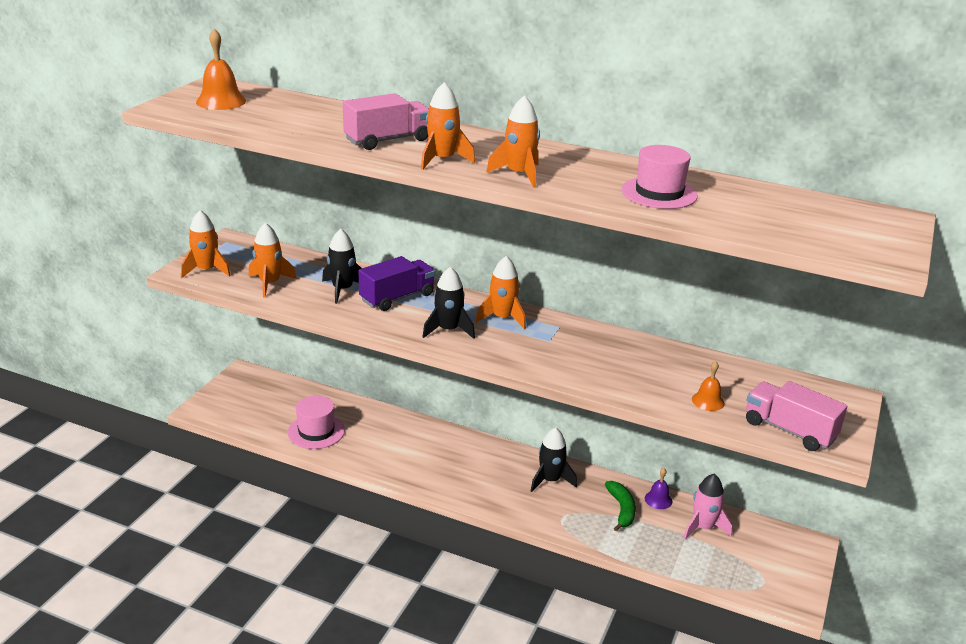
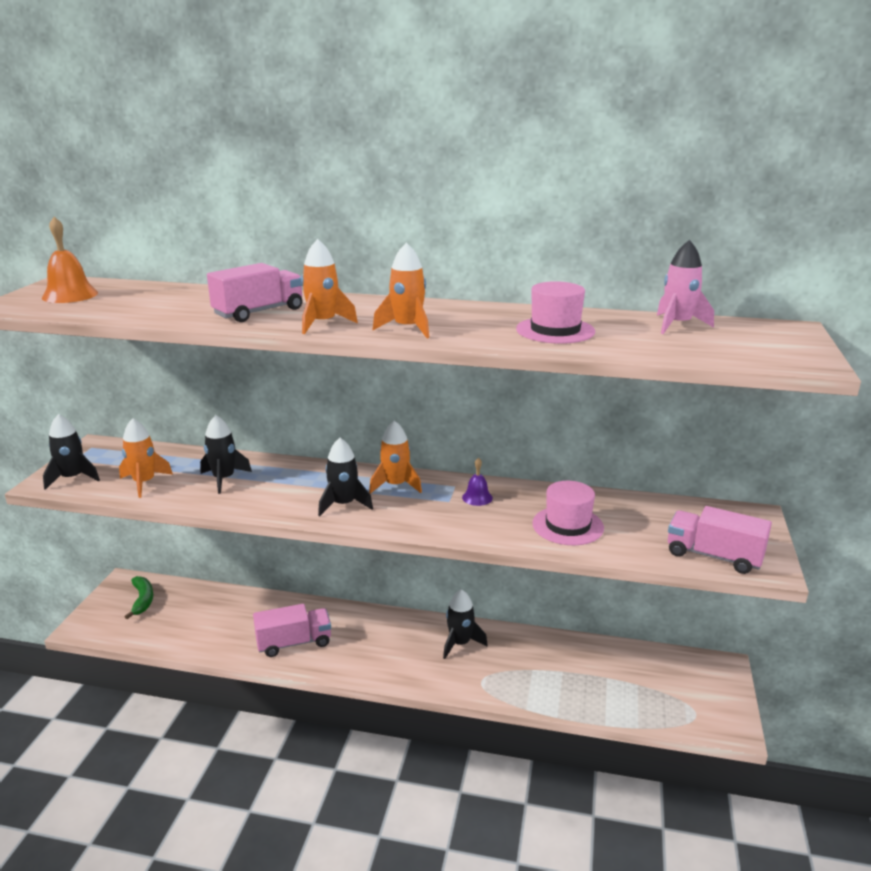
camera: 10 degrees left, 5 degrees down
(206, 270) = (72, 478): orange rocket -> black rocket
(316, 431) = (210, 631): pink hat -> pink hat (567, 525)
(392, 454) = (294, 643): none -> pink truck
(397, 297) = (283, 479): purple truck -> none
(621, 509) = (537, 662): green banana -> green banana (142, 600)
(658, 499) = (569, 645): purple bell -> purple bell (477, 497)
(703, 527) = (620, 667): pink rocket -> pink rocket (677, 325)
(708, 401) = (624, 538): orange bell -> none

